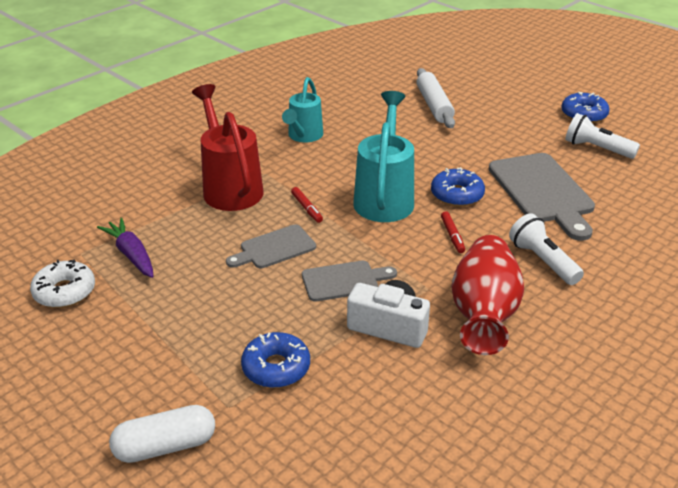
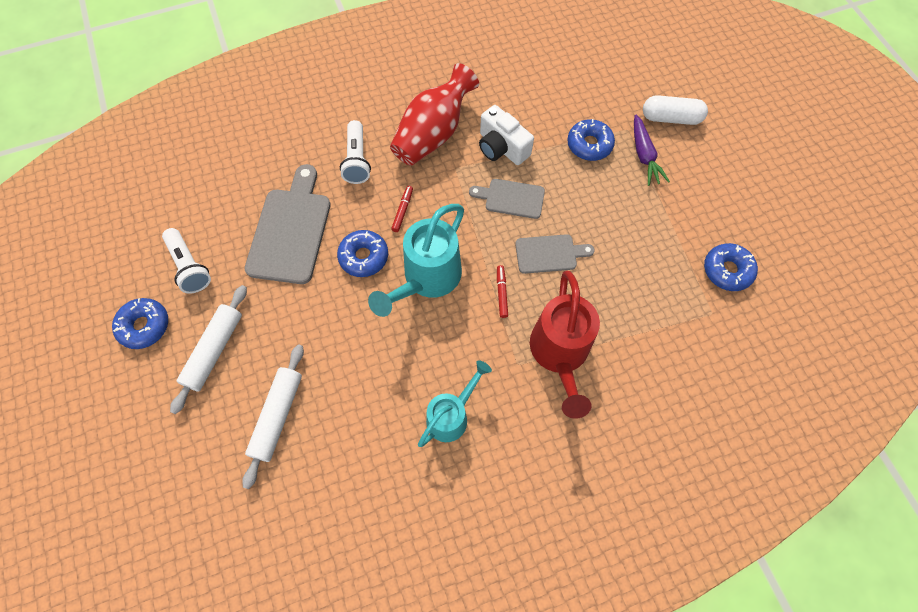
camera: 155 degrees left, 30 degrees up
(64, 292) = (727, 270): white donut -> blue donut
(131, 254) = (669, 294): purple carrot -> purple carrot (644, 156)
(516, 118) = (214, 350): none -> white rolling pin

